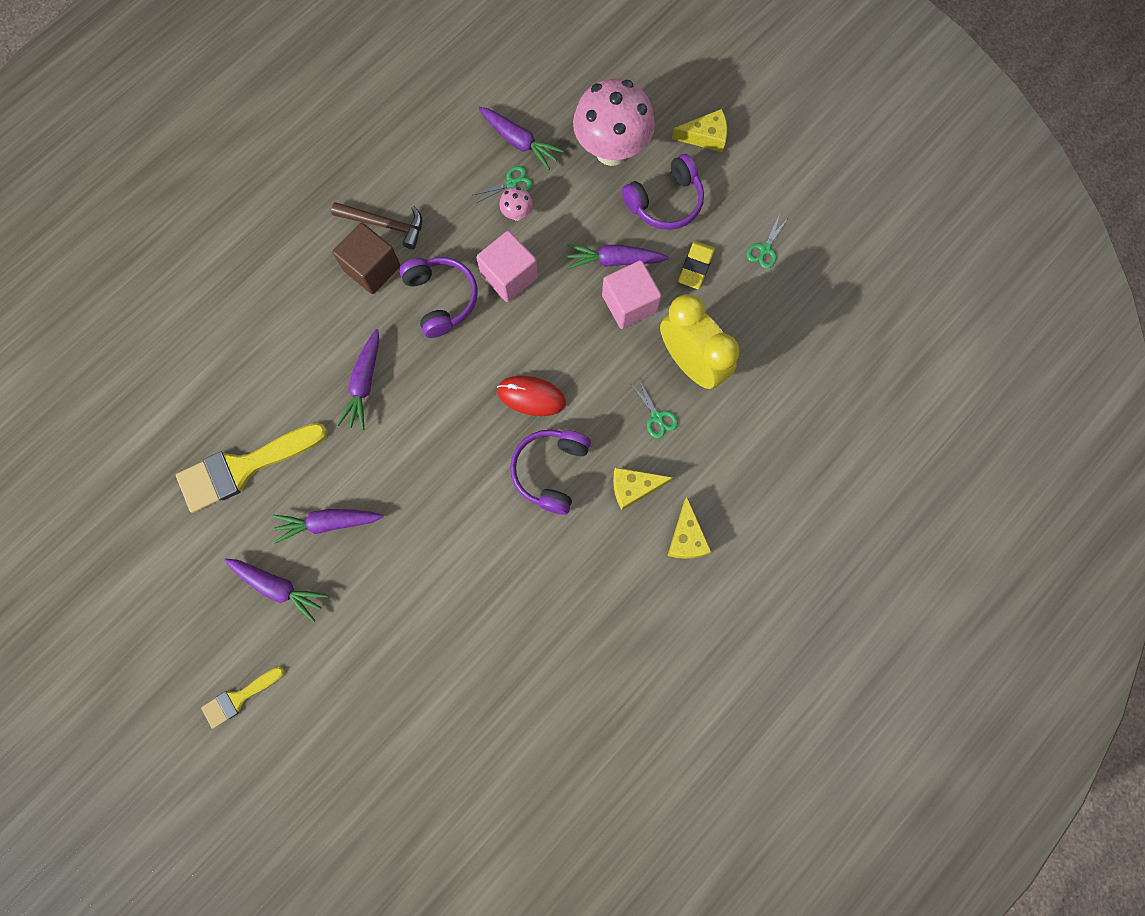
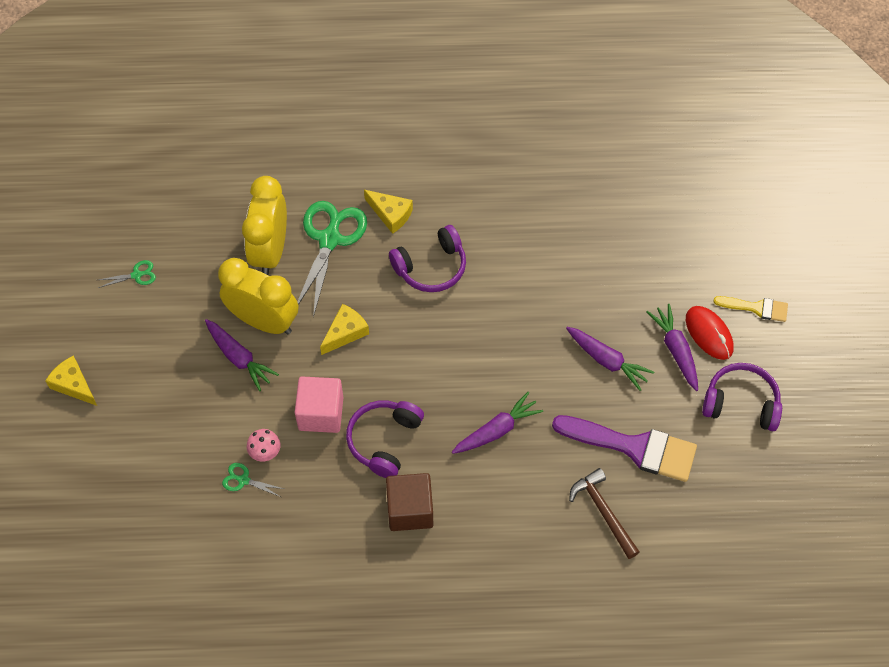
camera: 135 degrees left, 15 degrees down
(243, 468) = (634, 447): yellow brush -> purple brush
(385, 225) = (367, 535): brown hammer -> brown hammer (603, 512)
(519, 142) = (201, 507): purple carrot -> none
(531, 396) = (394, 321): red mouse -> red mouse (709, 334)
(611, 150) = (147, 437): pink mushroom -> none
(629, 304) = (264, 321): pink cube -> yellow clock
(657, 417) = (329, 240): green scissors -> green scissors, size x2.30
(665, 202) = (158, 365): purple headphones -> purple headphones (741, 403)
(686, 538) = (391, 163): yellow cheese -> yellow cheese (345, 333)
(695, 267) = (193, 305): yellow eraser -> none

